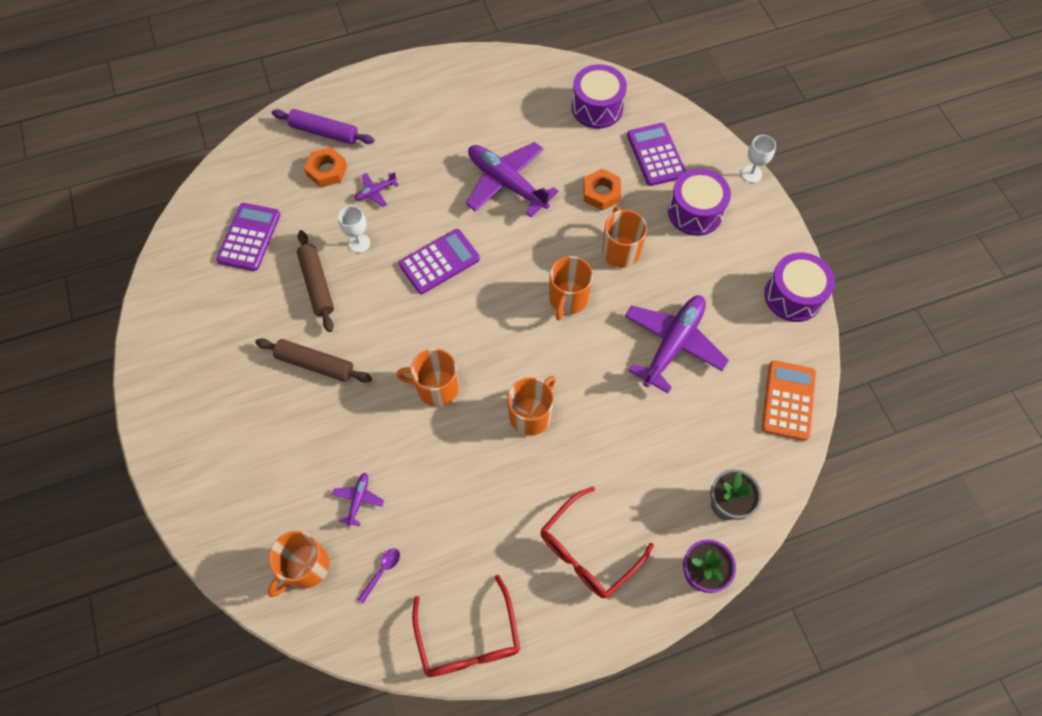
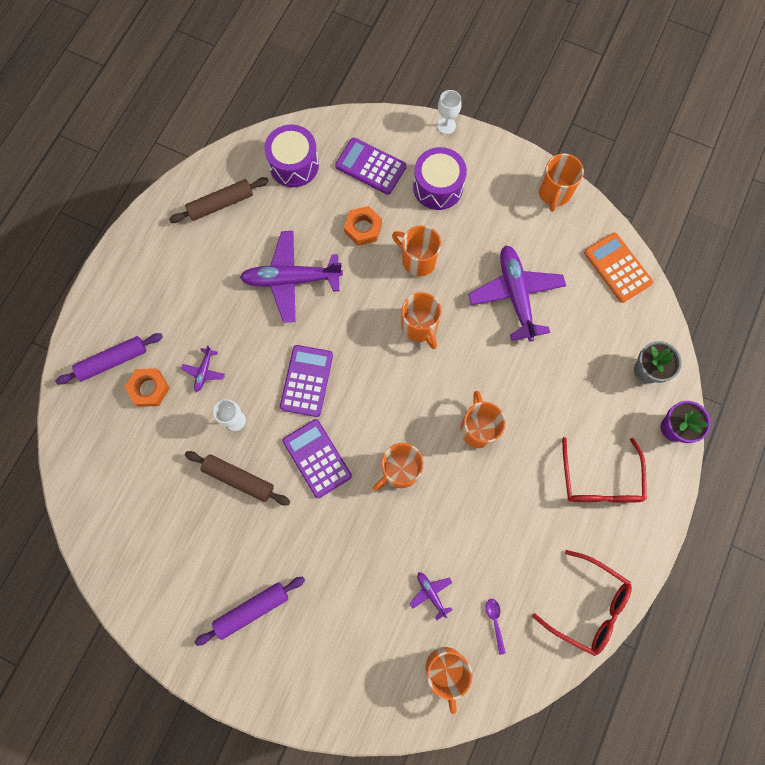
camera: 45 degrees left, 10 degrees up
(224, 381) = (252, 610): none -> purple rolling pin
(249, 237) = (148, 492): purple calculator -> purple calculator (317, 458)
(315, 364) = (301, 535): brown rolling pin -> brown rolling pin (221, 204)
(793, 296) = (554, 192): purple drum -> orange mug

